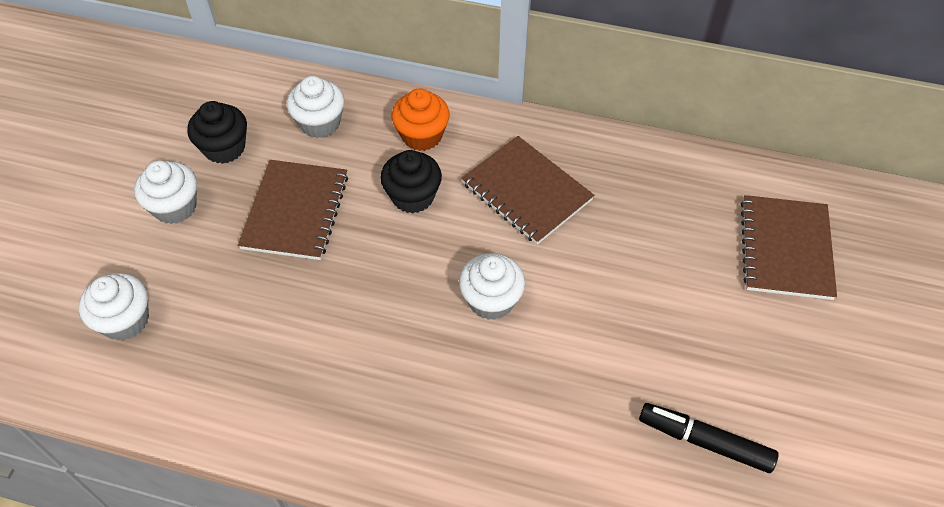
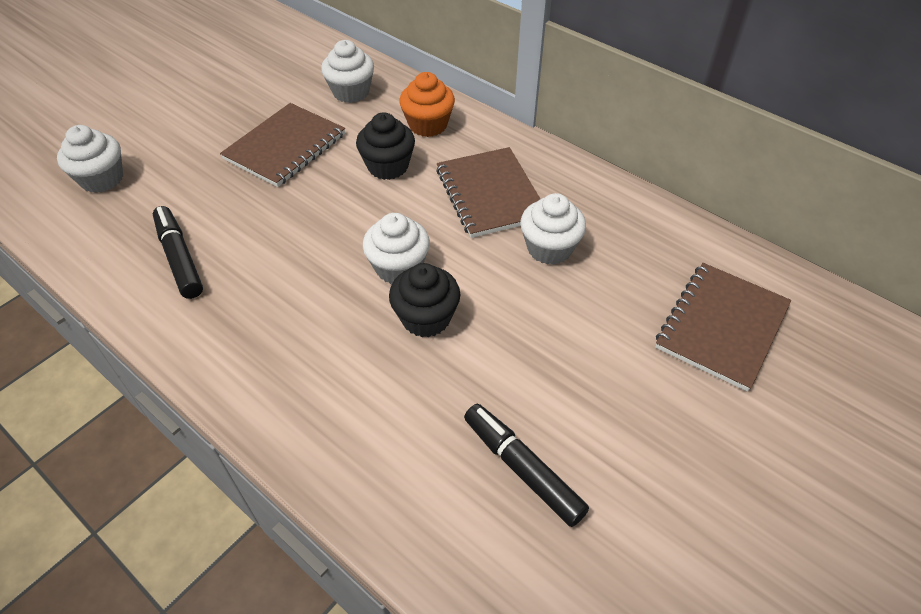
camera: 25 degrees right, 5 degrees down
(175, 207) = (198, 115): white cupcake -> white cupcake (549, 248)
(224, 148) = (265, 87): black cupcake -> black cupcake (426, 318)
(276, 375) = (179, 258): none -> black marker

